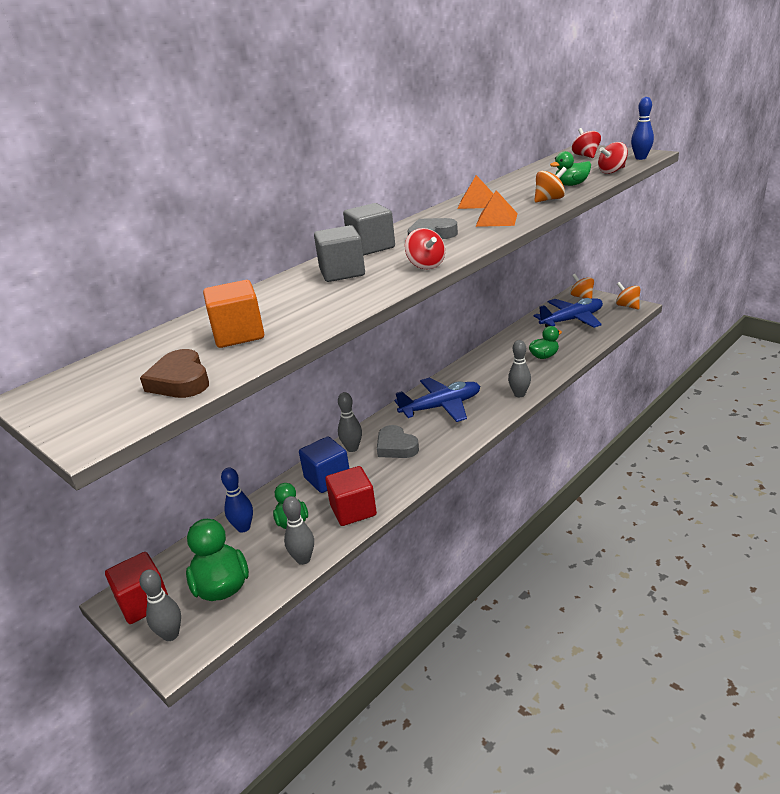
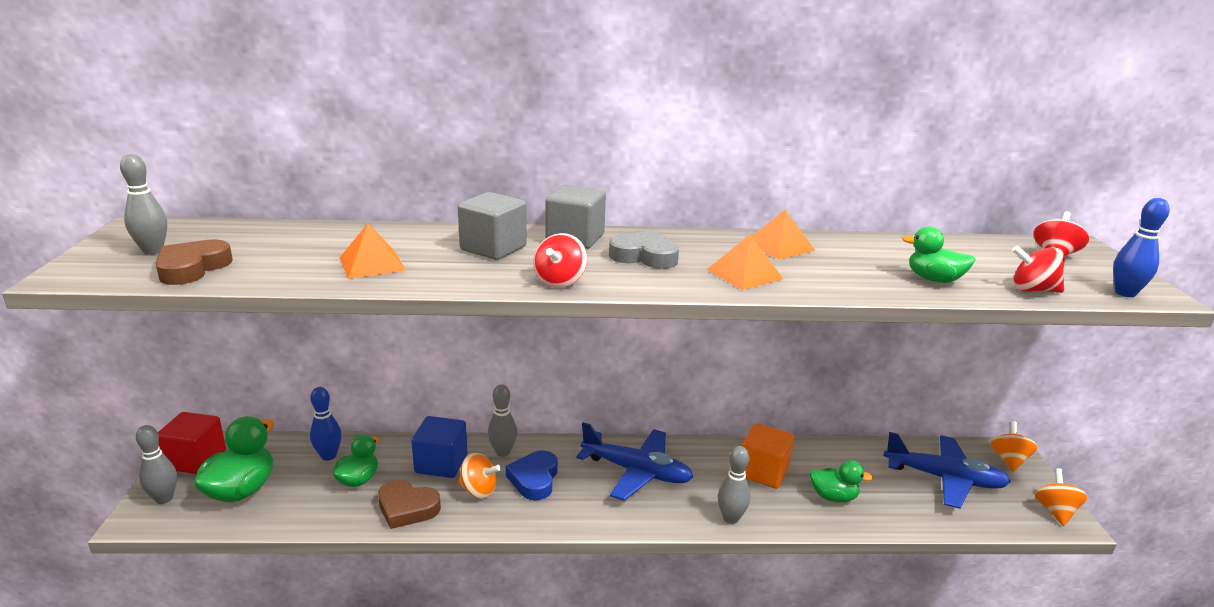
camera: 40 degrees right, 5 degrees down
(238, 334) = (305, 256): orange cube -> orange cube (763, 472)
(296, 314) = (372, 263): none -> orange pyramid
(303, 559) = (311, 517): grey bowling pin -> grey bowling pin (153, 250)
(353, 510) = (407, 508): red cube -> brown heart
(396, 447) = (534, 479): grey heart -> blue heart
(549, 199) = (859, 283): orange spinning top -> orange spinning top (478, 490)

